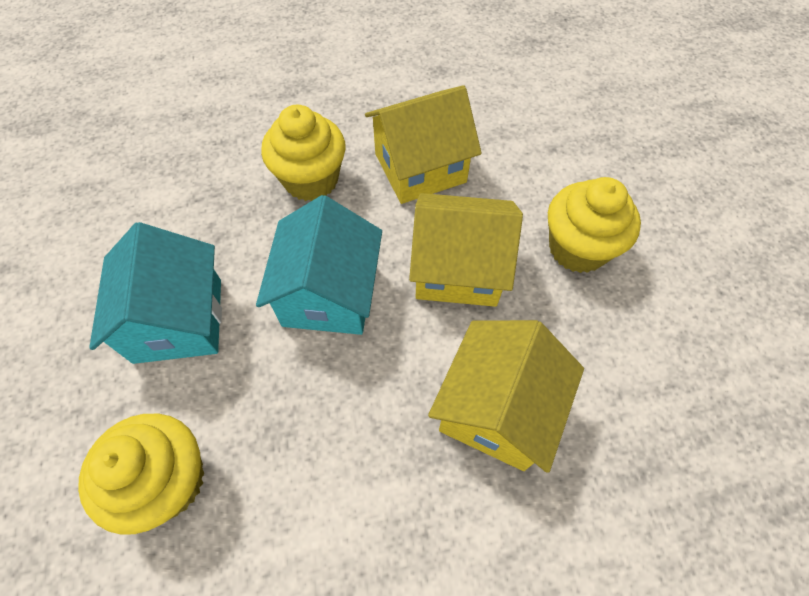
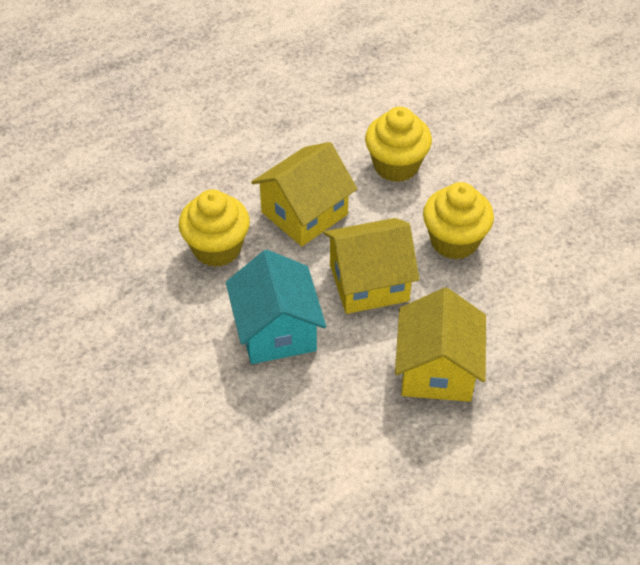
camera: 20 degrees left, 10 degrees down
(168, 481) = (221, 489): yellow cupcake -> yellow cupcake (396, 165)
(178, 320) = (165, 385): turquoise house -> none

